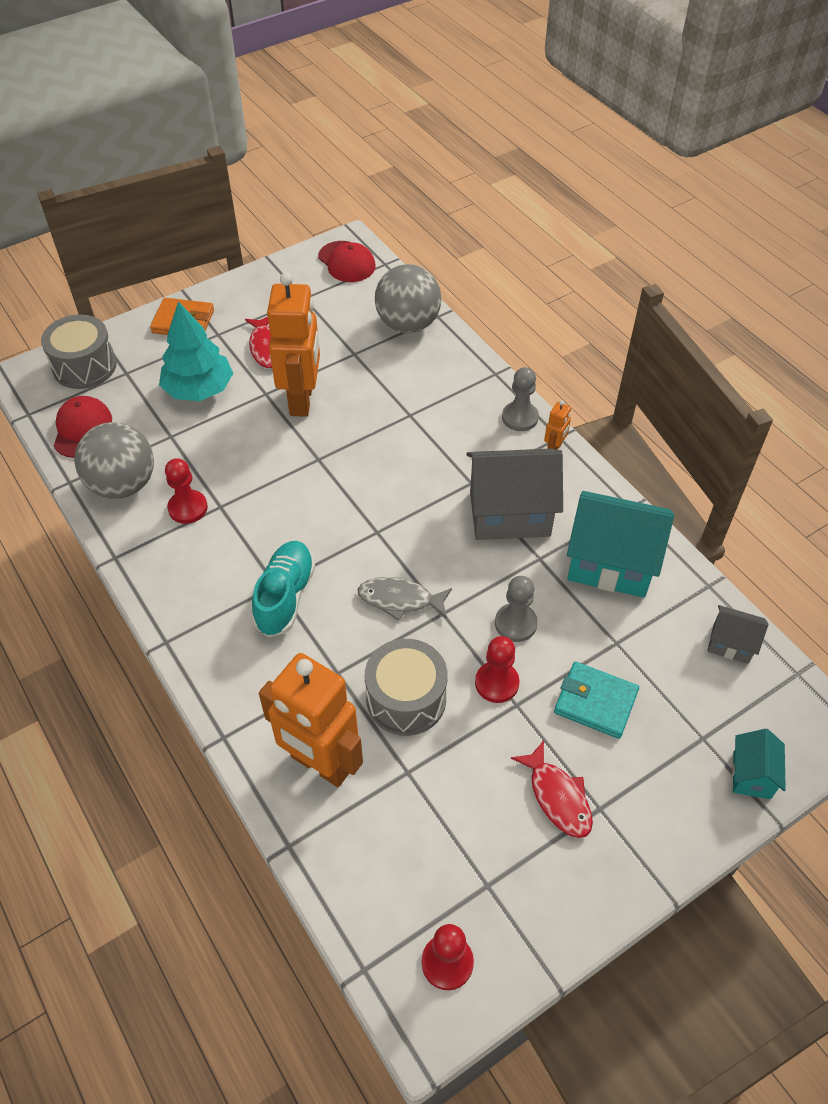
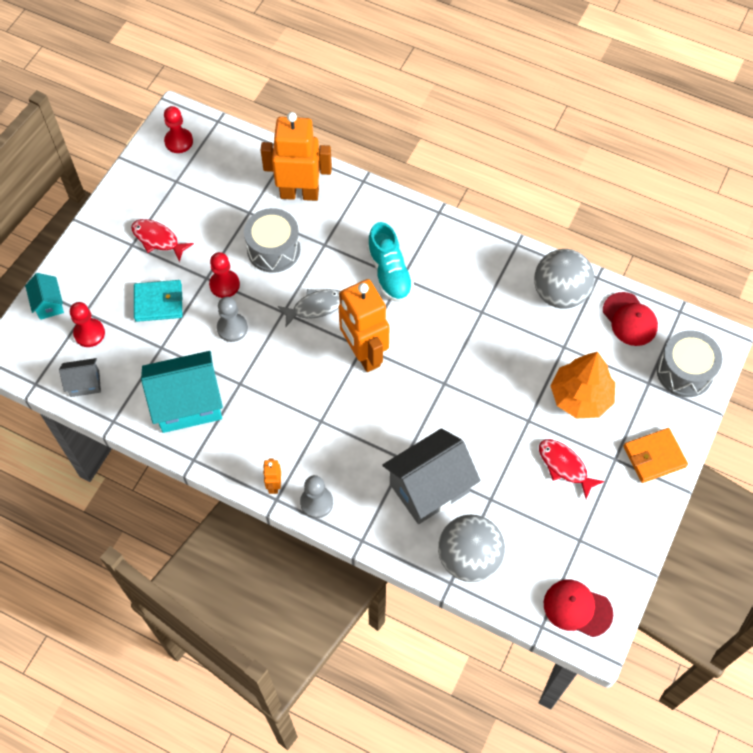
camera: 150 degrees right, 10 degrees up
(188, 508) = (501, 299): red pawn -> red pawn (89, 333)
(199, 389) = (580, 397): turquoise tree -> orange tree
(302, 400) = (496, 429): orange robot -> orange robot (363, 354)
(509, 514) = (278, 408): grey house -> grey house (429, 488)

